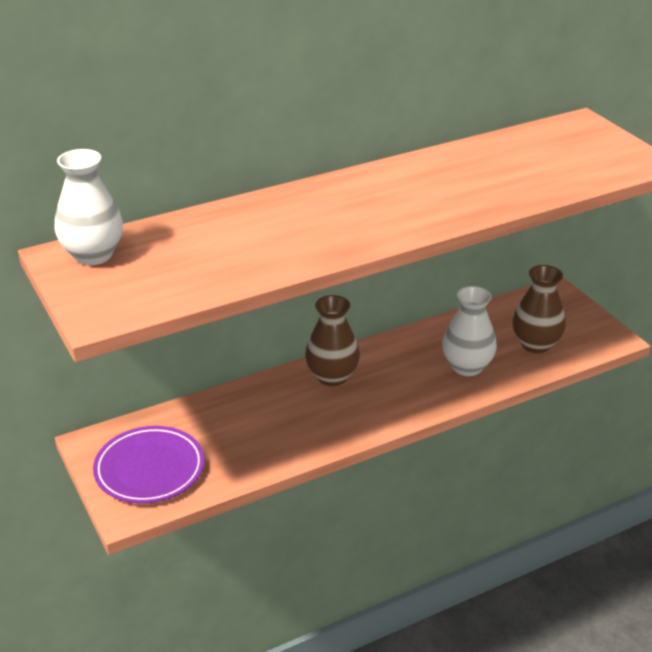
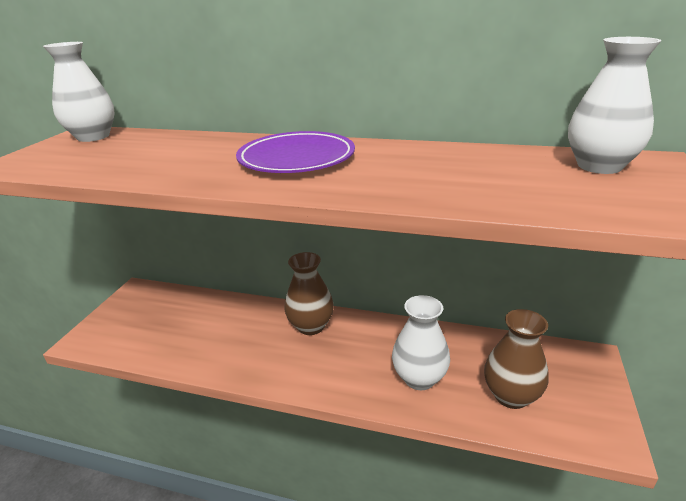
camera: 45 degrees right, 5 degrees down
(149, 469) = (131, 322): purple plate -> purple plate (296, 158)
(560, 138) = (599, 166): none -> white vase

